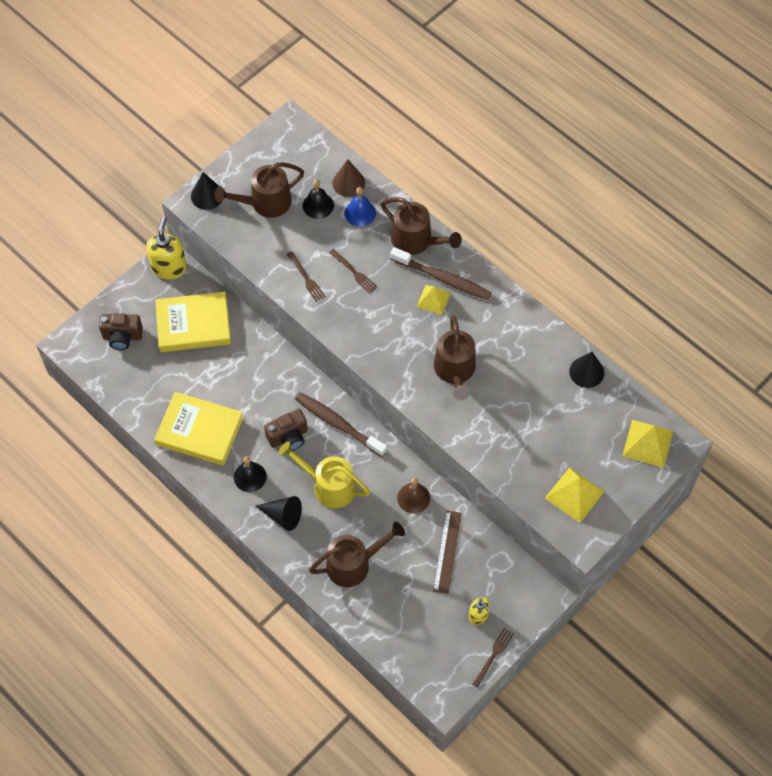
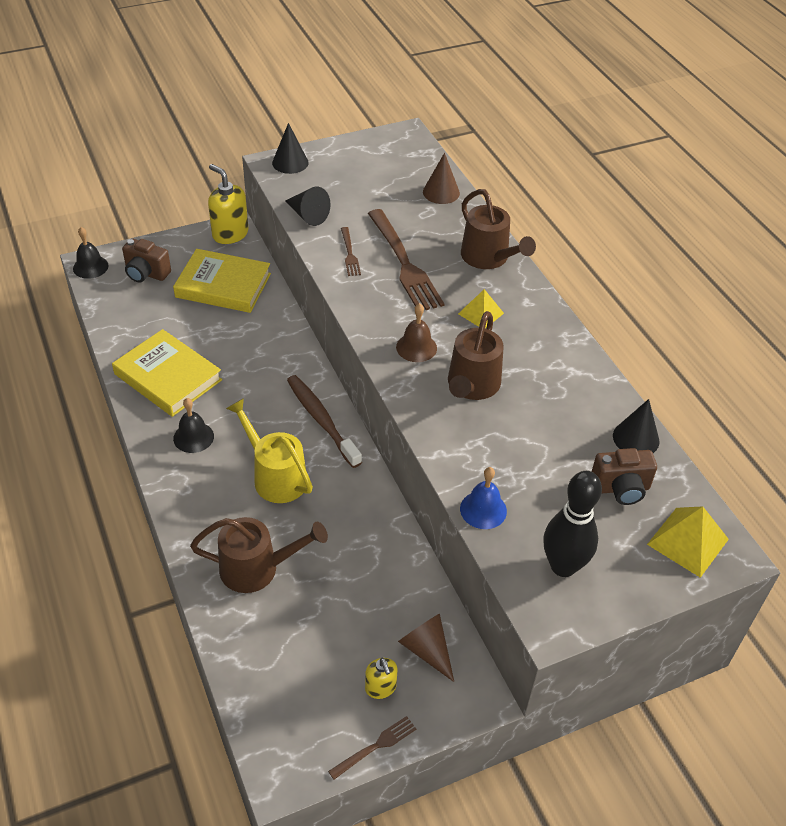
camera: 20 degrees right, 15 degrees down
(169, 267) = (230, 234): yellow soap dispenser -> yellow soap dispenser turned 75 degrees counterclockwise
(265, 203) = (344, 184): brown watering can -> none
(282, 516) = (205, 488): black cone -> black cone (307, 215)
(288, 437) = (259, 414): brown camera -> brown camera (621, 488)
(318, 205) = (398, 200): black bell -> black bell (90, 267)
(354, 272) = (405, 264): brown fork -> brown fork, size x2.11
(360, 213) = (439, 219): blue bell -> blue bell (483, 510)
(413, 498) = (367, 523): brown bell -> brown bell (416, 347)
(443, 278) = (501, 298): brown toothbrush -> none
(447, 551) = (378, 597): brown ruler -> none
(497, 577) = (427, 650): none -> brown cone
(574, 494) = (563, 566): yellow pyramid -> black bowling pin

